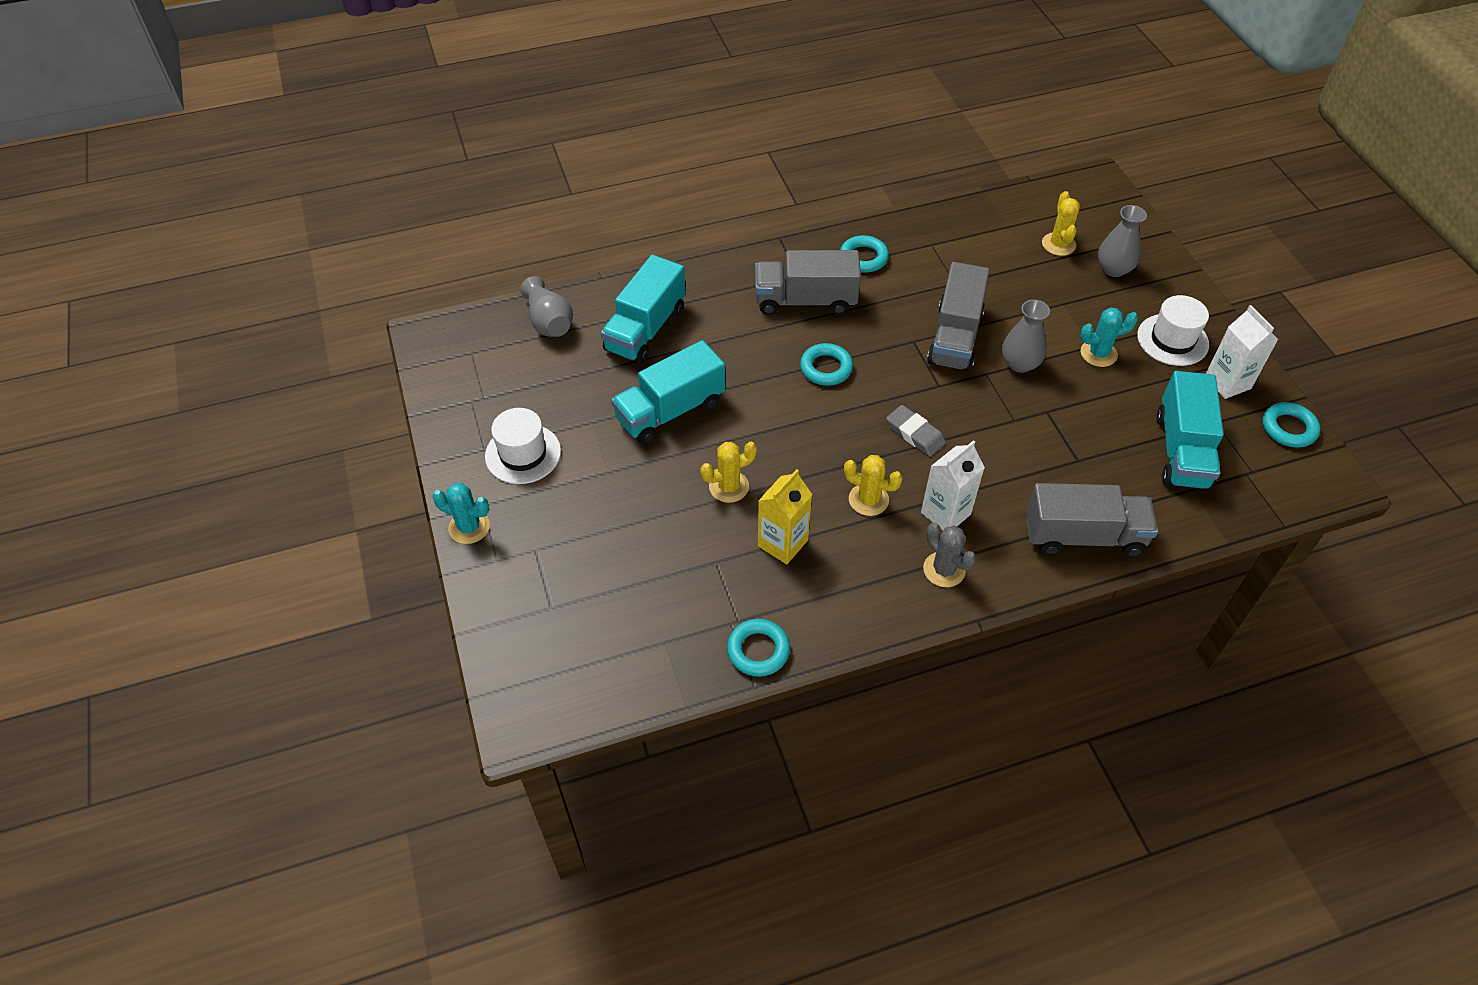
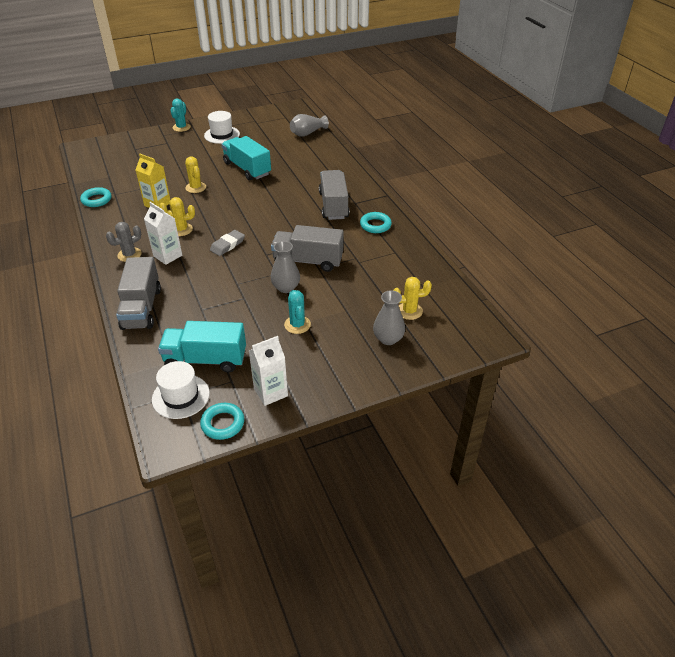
camera: 85 degrees right, 10 degrees down
(645, 329) = (304, 158): turquoise truck -> none
(826, 368) = (279, 214): turquoise ring -> none
(868, 500) = (181, 229): yellow cactus -> yellow cactus turned 60 degrees clockwise
(1172, 340) = (314, 365): white hat -> white hat (181, 396)

